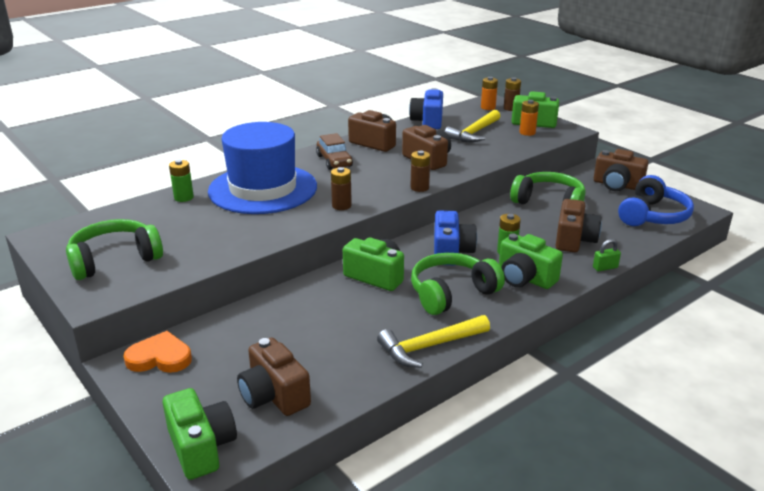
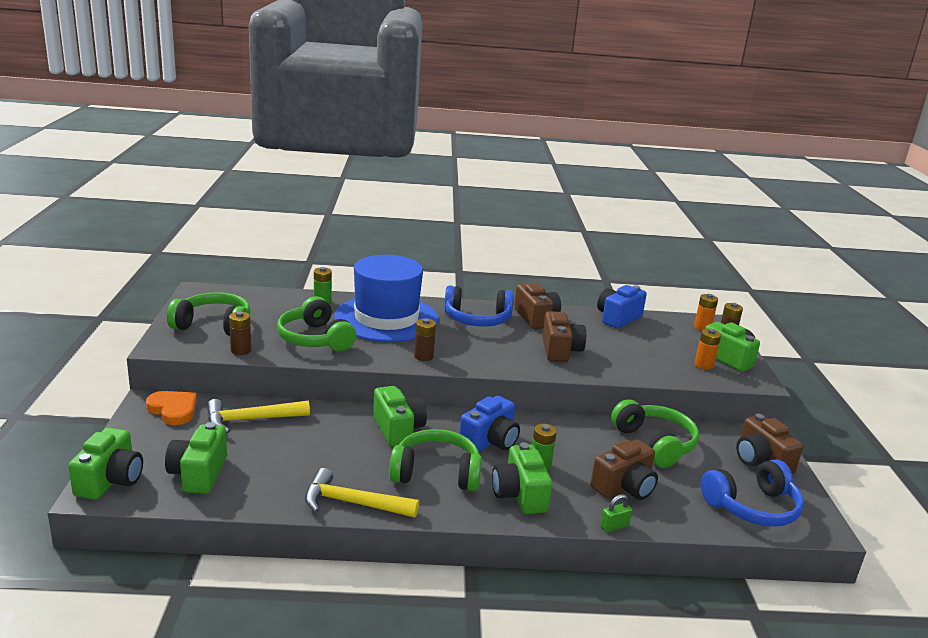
camera: 35 degrees right, 5 degrees down
(231, 230) = (315, 339): none -> green headphones
(274, 395) = (198, 474): brown camera -> green camera
(334, 161) = (477, 319): brown car -> blue headphones
(419, 188) = (512, 370): brown battery -> brown battery (241, 350)
(474, 133) = (645, 345): yellow hammer -> yellow hammer (250, 420)
(605, 267) = (614, 526): green padlock -> green padlock turned 45 degrees counterclockwise

